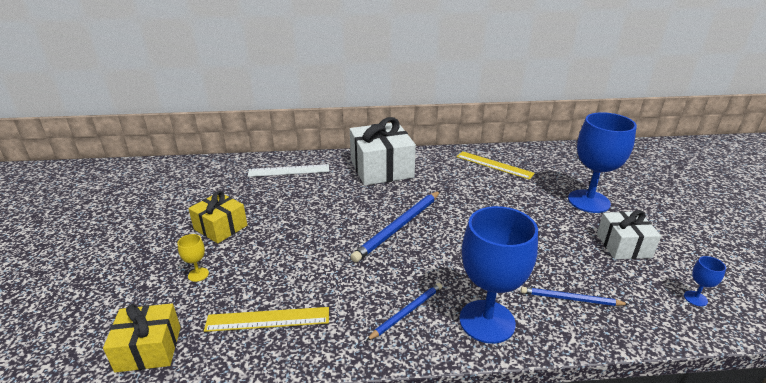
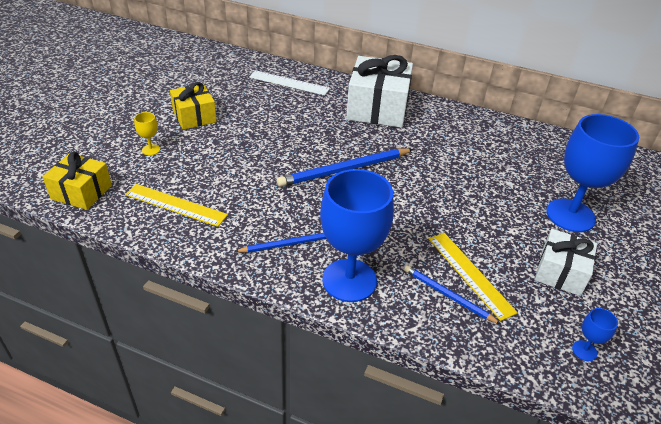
camera: 25 degrees right, 10 degrees up
(494, 165) = (500, 142): yellow ruler -> yellow ruler (470, 274)

